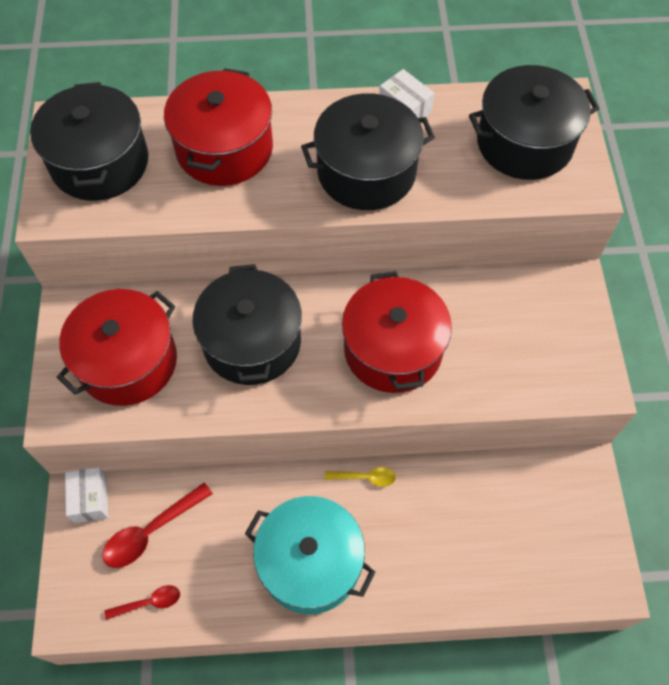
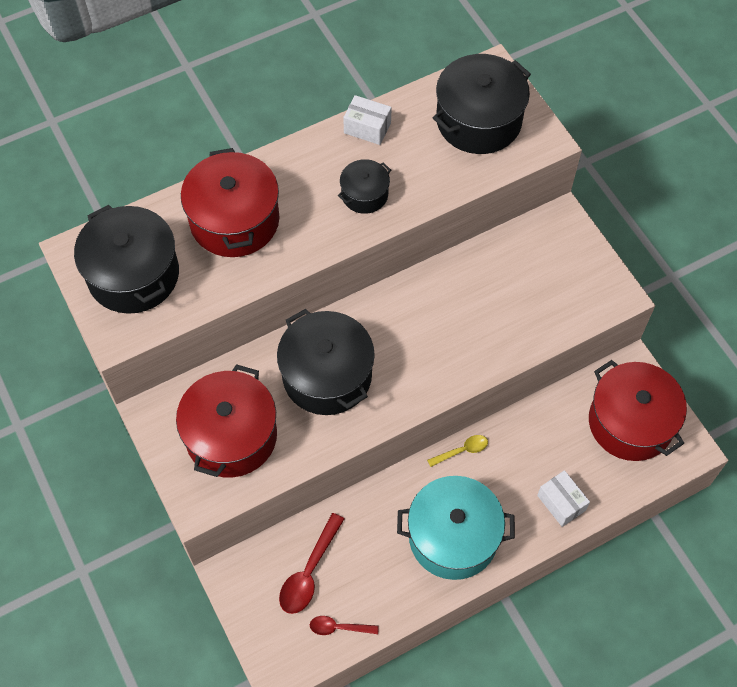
camera: 25 degrees left, 0 degrees up
(90, 499) = (242, 570): white box -> white box (561, 503)
(148, 602) = (339, 627): red spoon -> red spoon turned 135 degrees counterclockwise
(366, 172) = (364, 194): black pot -> black pot, size x0.53
(393, 349) = (445, 333): red pot -> red pot (630, 422)

